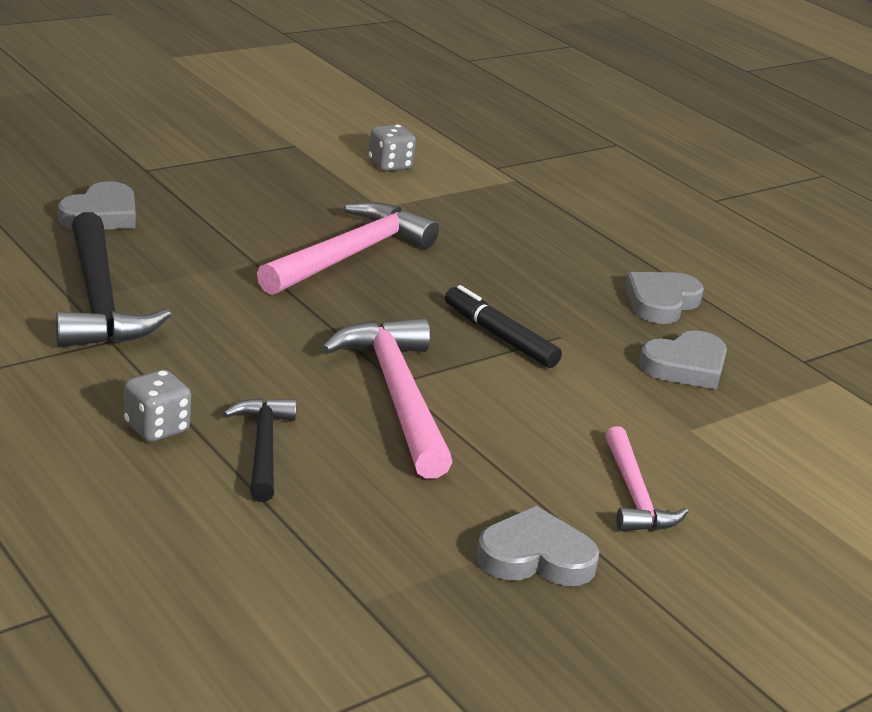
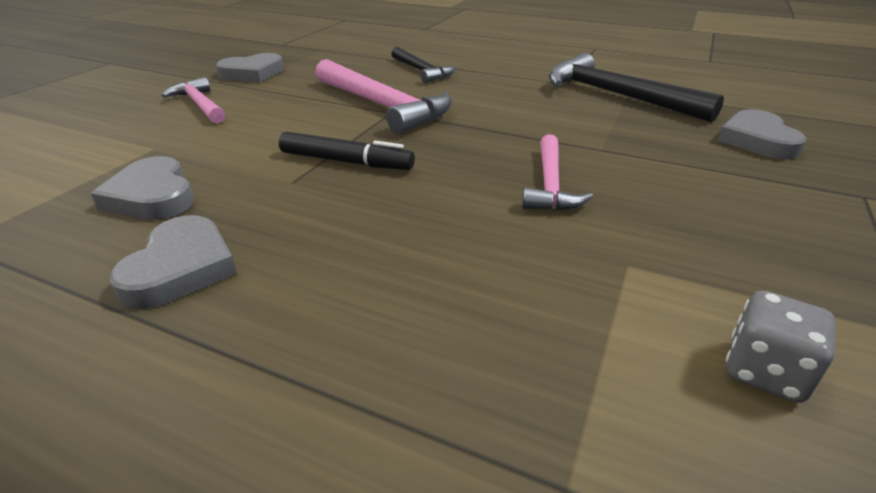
camera: 155 degrees right, 5 degrees up
(156, 428) = (478, 64): grey dice -> none
(350, 255) = (550, 184): pink hammer -> pink hammer, size x0.59
(686, 366) = (152, 196): grey heart -> grey heart turned 60 degrees counterclockwise

